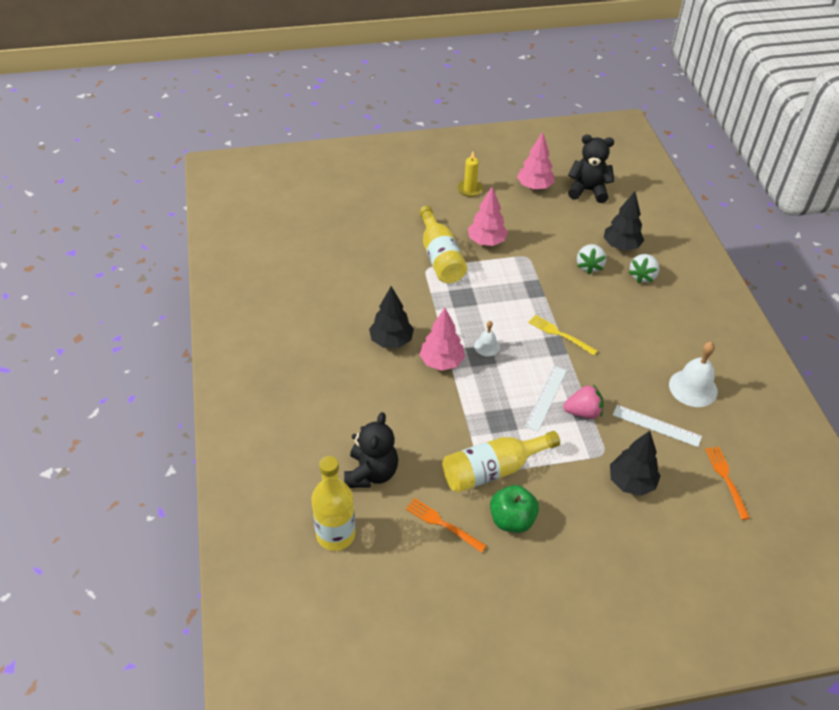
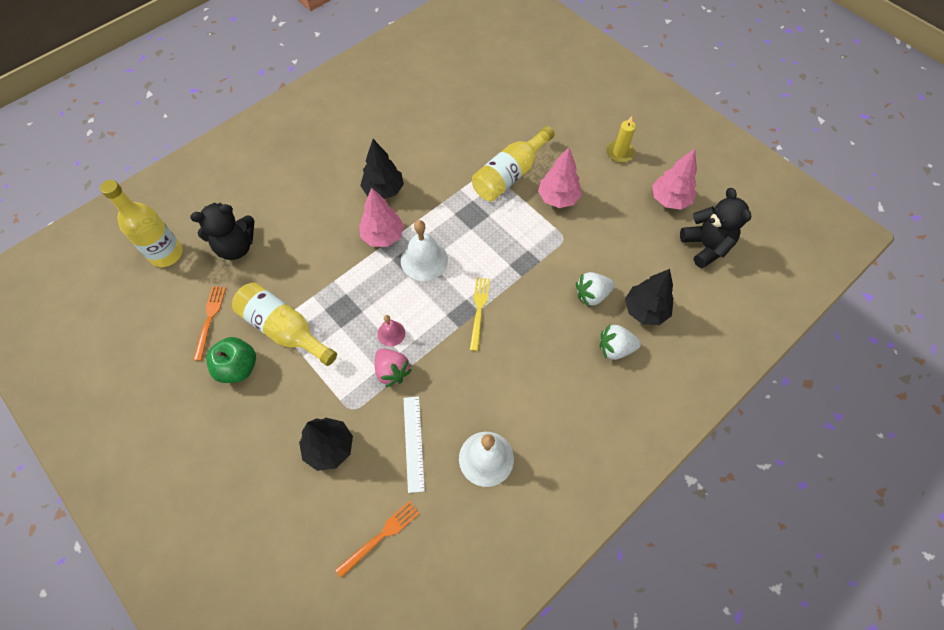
camera: 60 degrees right, 15 degrees up
(487, 346) = (424, 260): white bell -> white bell, size x1.80
(546, 398) = (391, 333): white ruler -> pink bell

